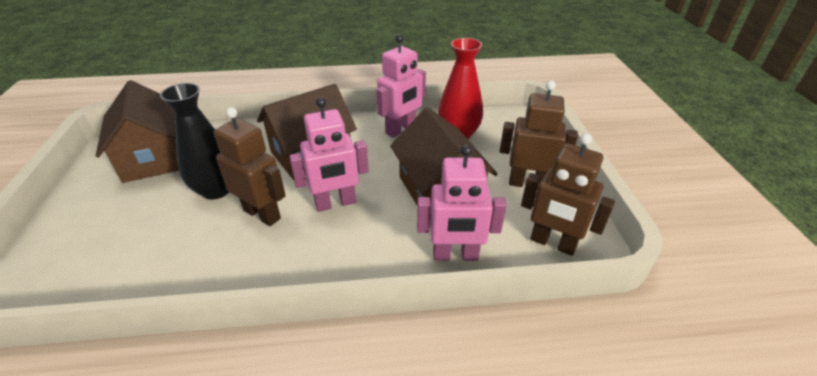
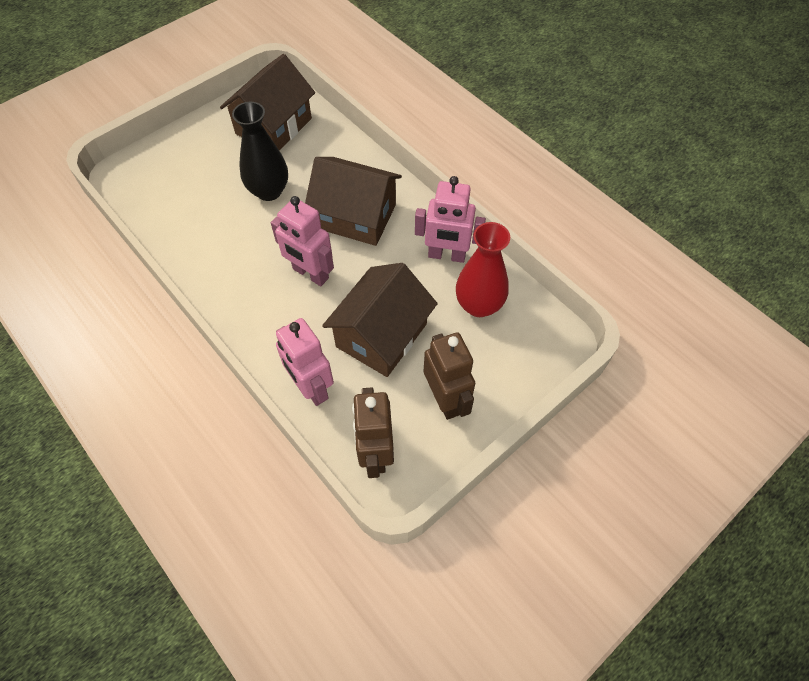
camera: 55 degrees right, 20 degrees up
(262, 214) = (265, 237): brown robot -> none

